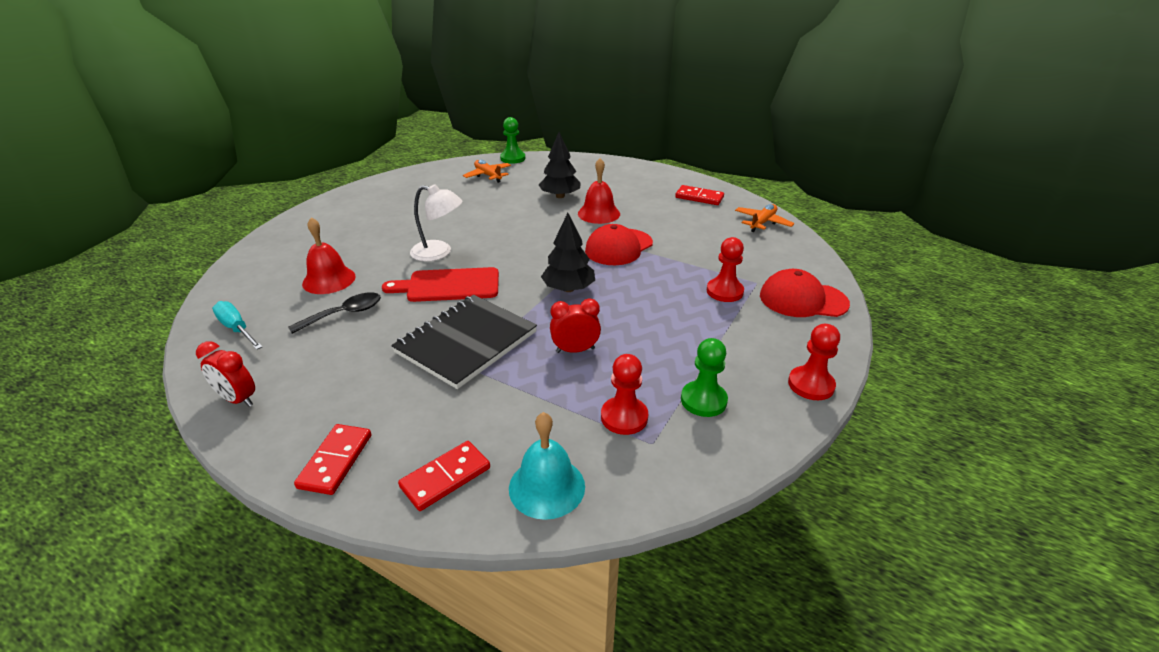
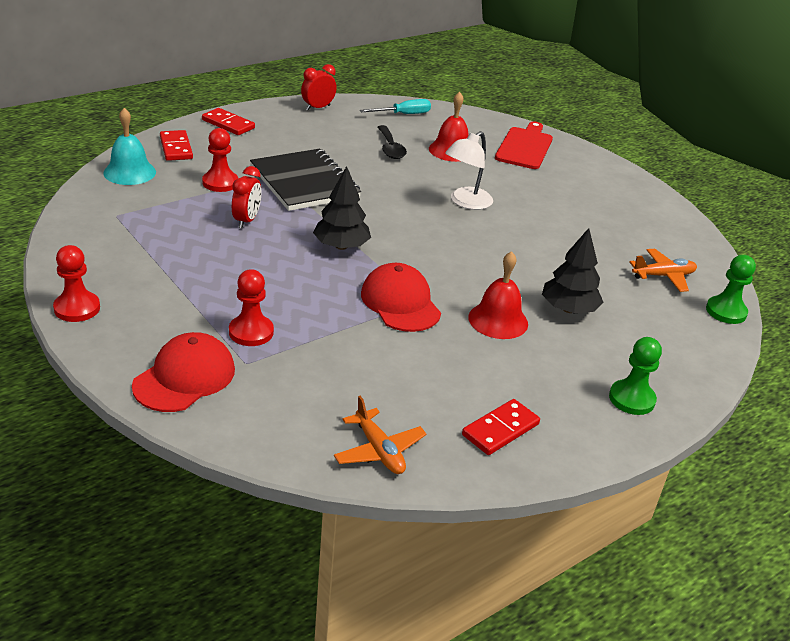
camera: 110 degrees right, 0 degrees up
(449, 285) = (398, 194): red cutting board -> red cutting board (525, 147)
(624, 417) = (151, 214): red pawn -> red pawn (220, 183)
(703, 400) = (126, 251): green pawn -> green pawn (631, 399)

